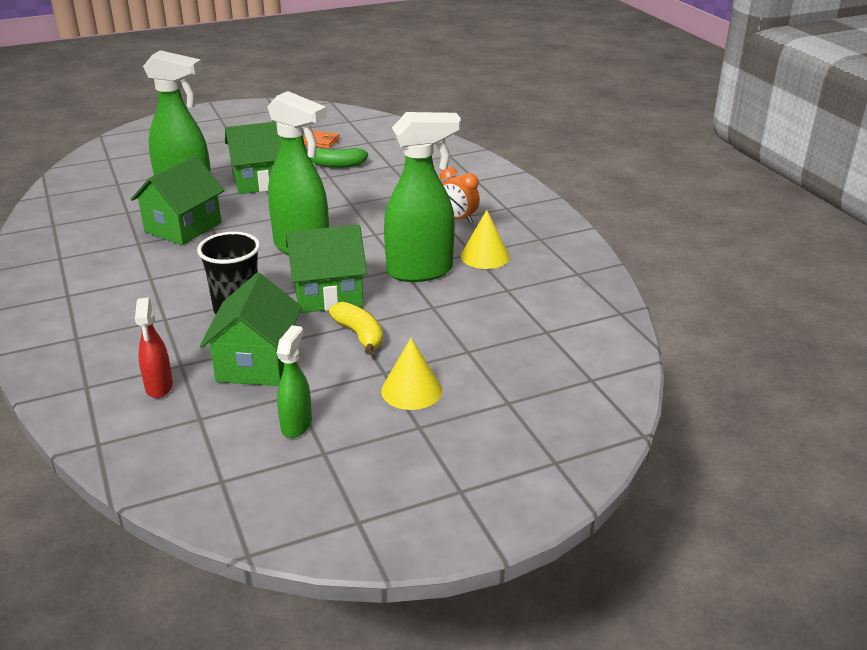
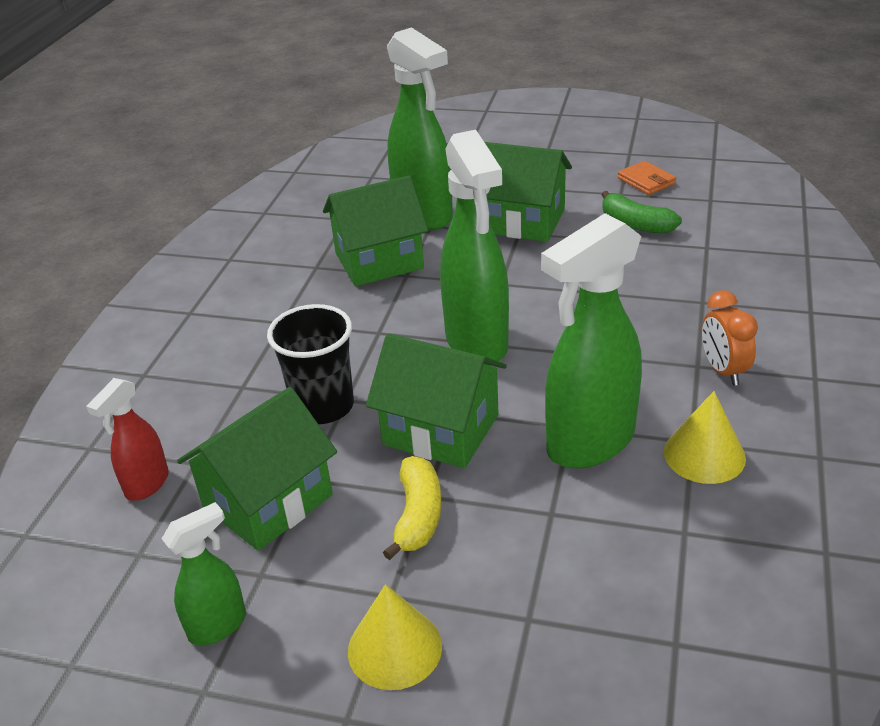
camera: 40 degrees right, 5 degrees up
(420, 271) = (589, 443): green spray bottle -> green spray bottle turned 120 degrees clockwise

